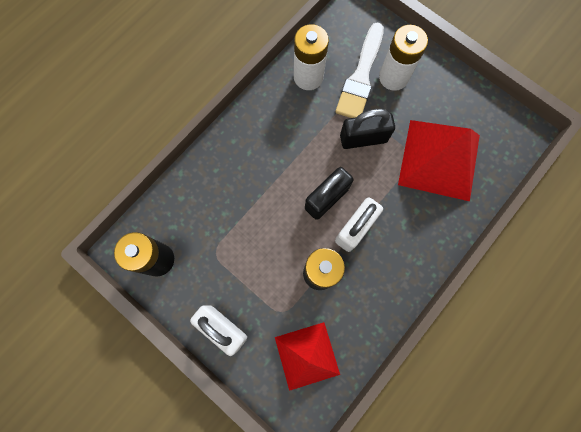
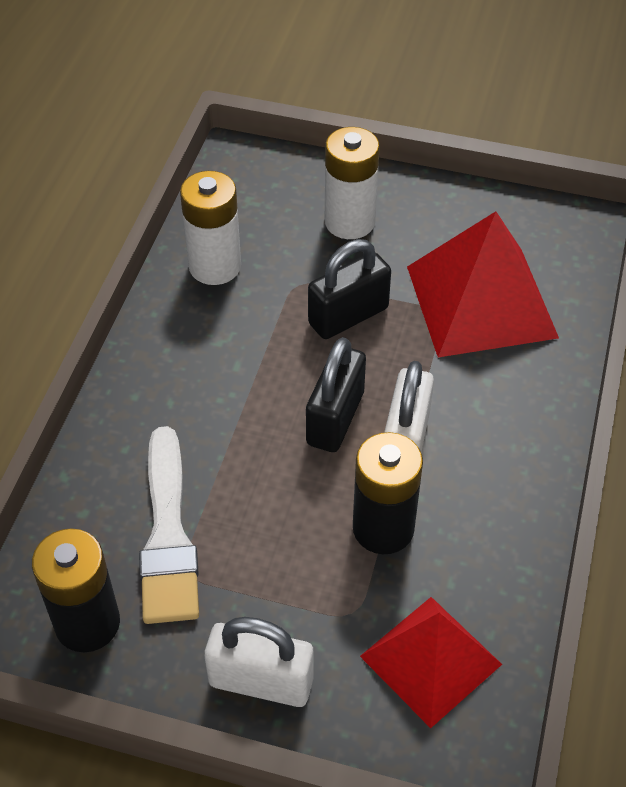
camera: 25 degrees left, 25 degrees down
(360, 77) = (298, 238): white brush -> white brush (168, 535)

